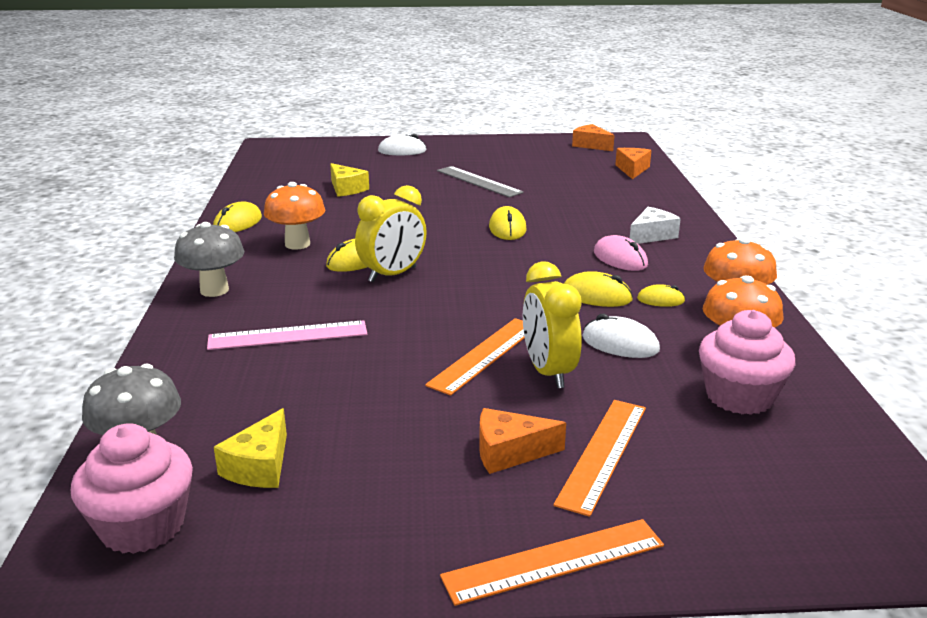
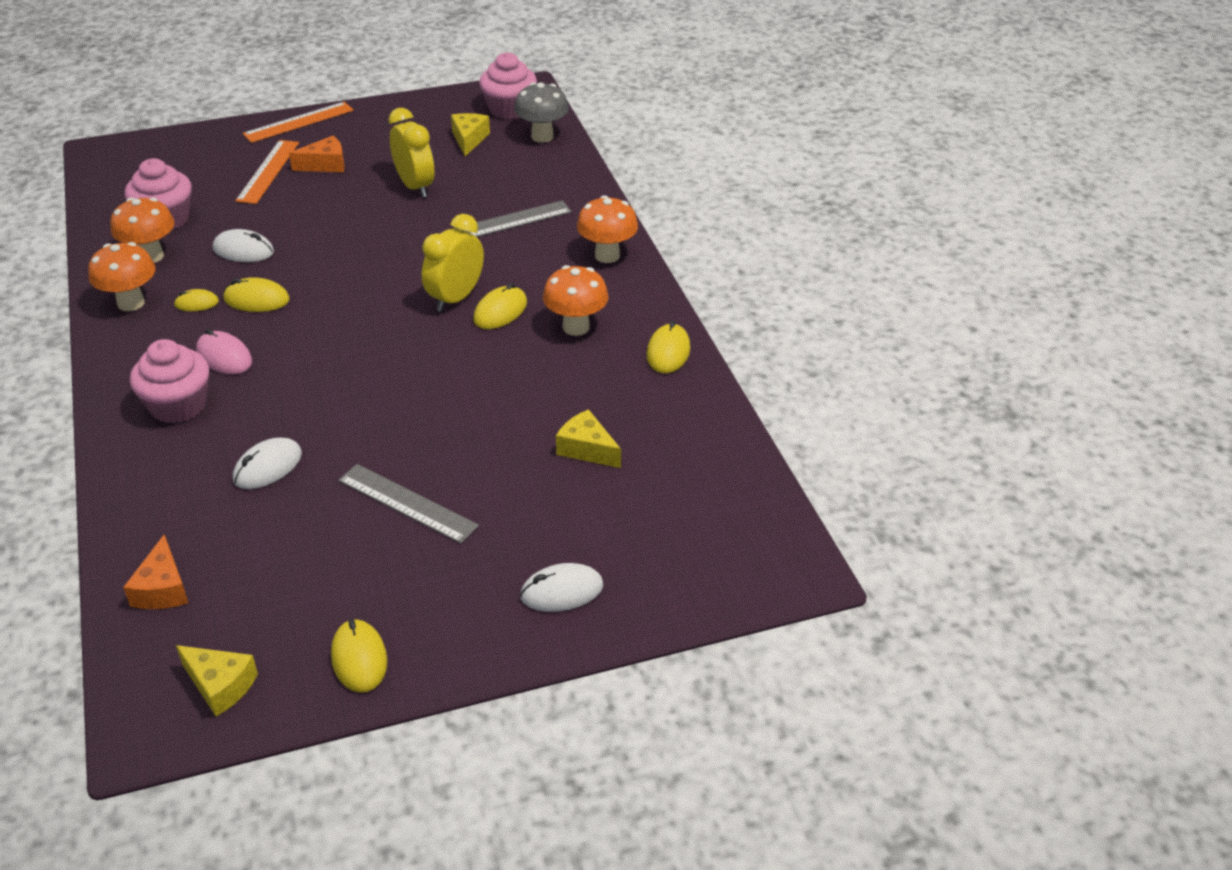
camera: 165 degrees right, 15 degrees up
(214, 290) = (607, 255): grey mushroom -> orange mushroom
(288, 336) = (510, 221): pink ruler -> grey ruler
(484, 355) = (351, 226): orange ruler -> none
(507, 228) = (351, 392): yellow mouse -> yellow mouse (359, 659)
(548, 372) = (302, 219): yellow clock -> yellow clock (415, 186)
(573, 202) = (267, 467): none -> white mouse
(591, 145) = (220, 685): orange cheese -> yellow cheese
(652, 235) = (178, 405): white cheese -> pink cupcake

